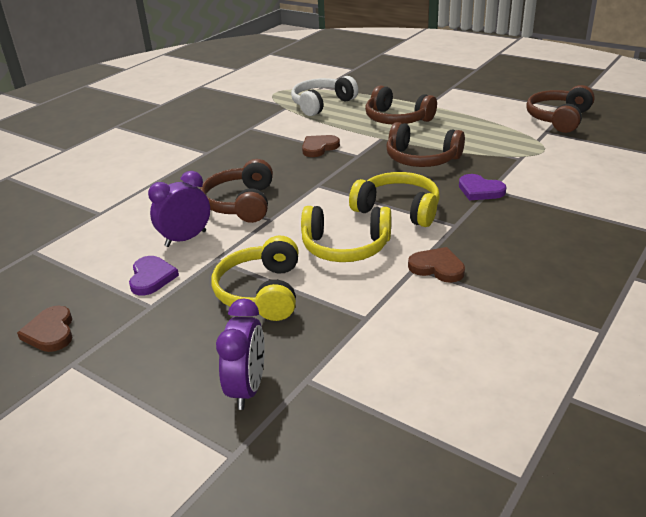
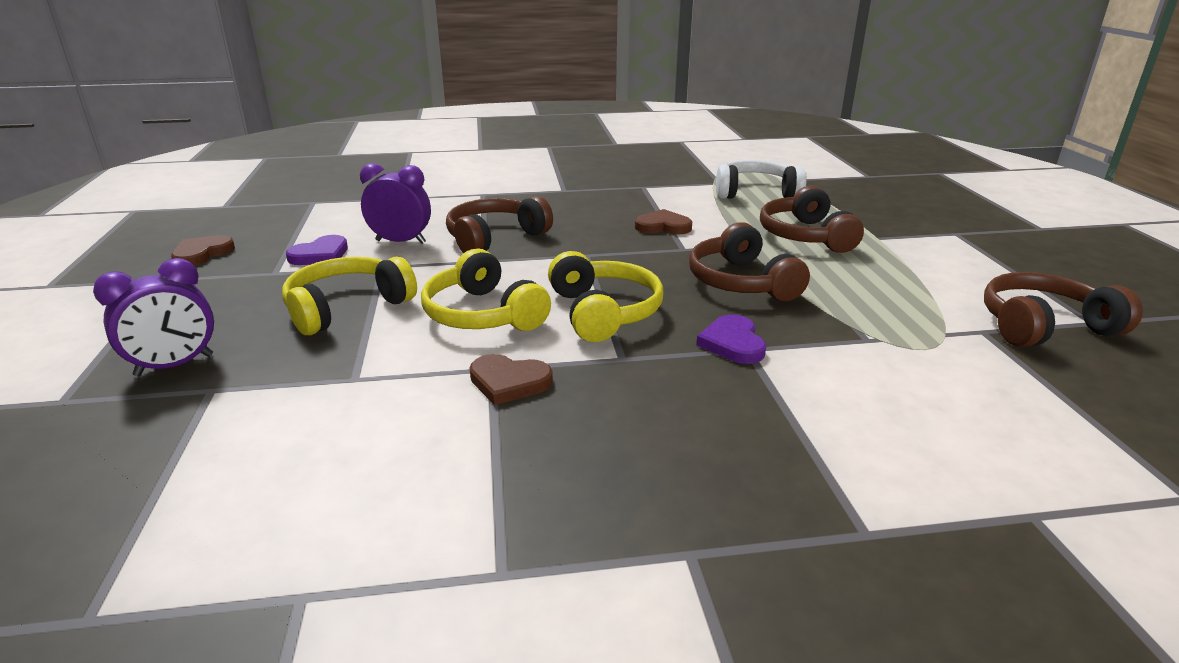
camera: 45 degrees right, 5 degrees down
(437, 267) = (509, 382): brown heart -> brown heart turned 120 degrees clockwise

